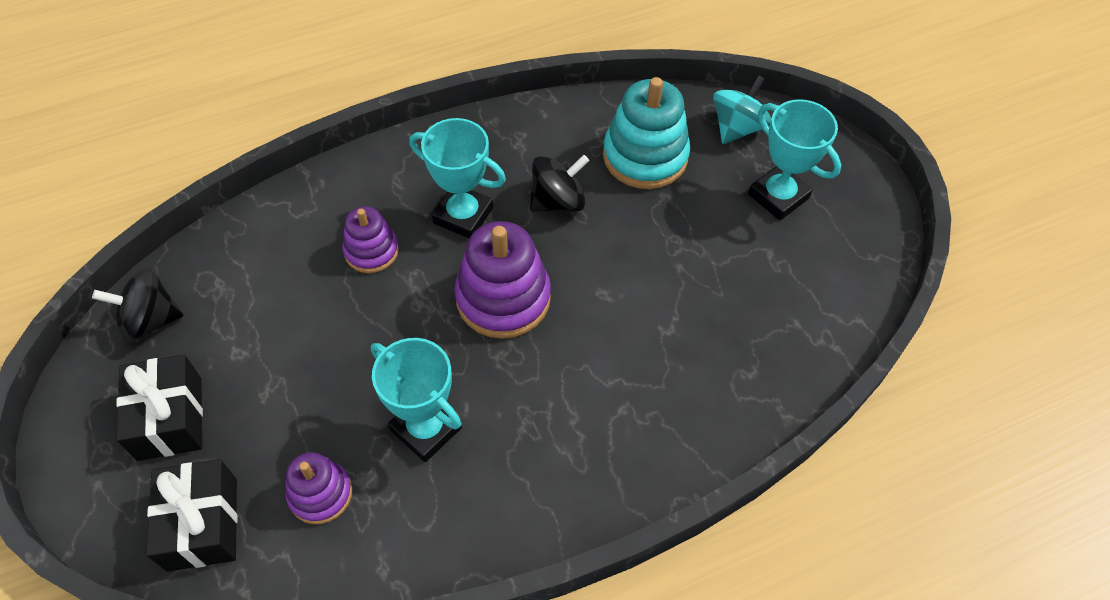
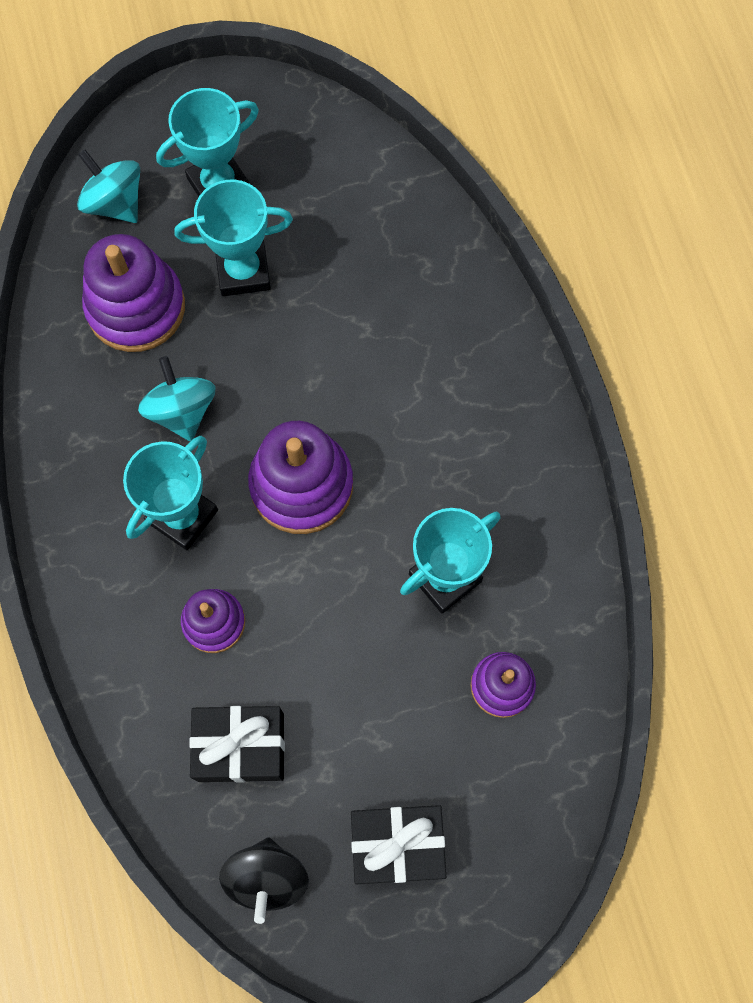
camera: 80 degrees left, 15 degrees up
(202, 524) = (520, 804): black gift -> black gift (241, 747)
(558, 201) = (182, 411): black spinning top -> turquoise spinning top
(645, 156) = (136, 307): turquoise stacking toy -> purple stacking toy
(699, 226) = (243, 271): none -> turquoise trophy

